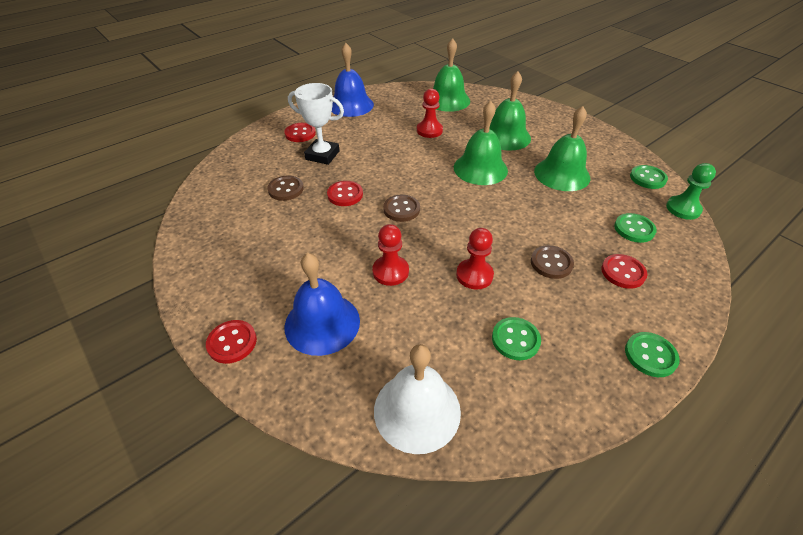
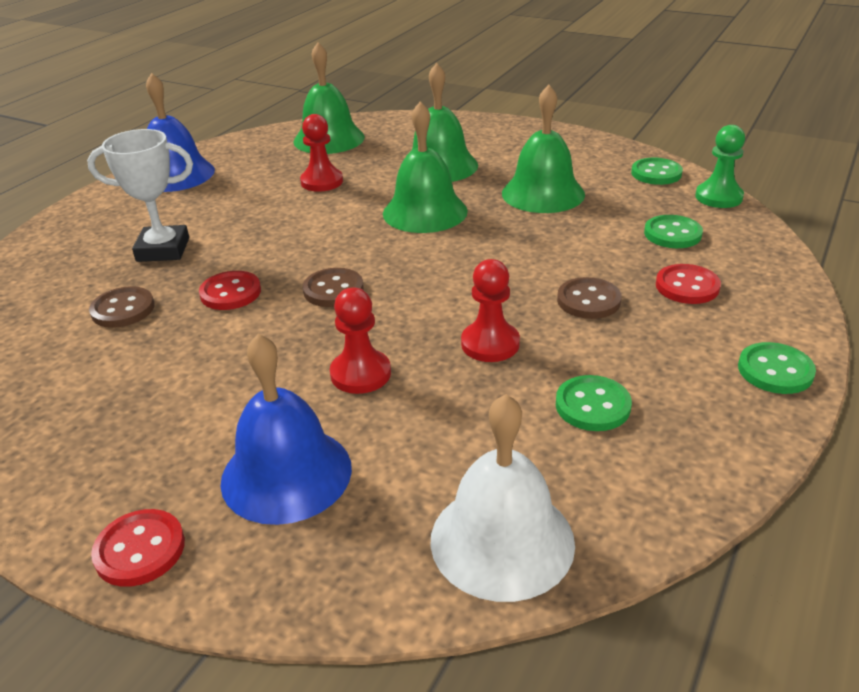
camera: 20 degrees left, 10 degrees down
(300, 133) = (108, 229): red button -> none

